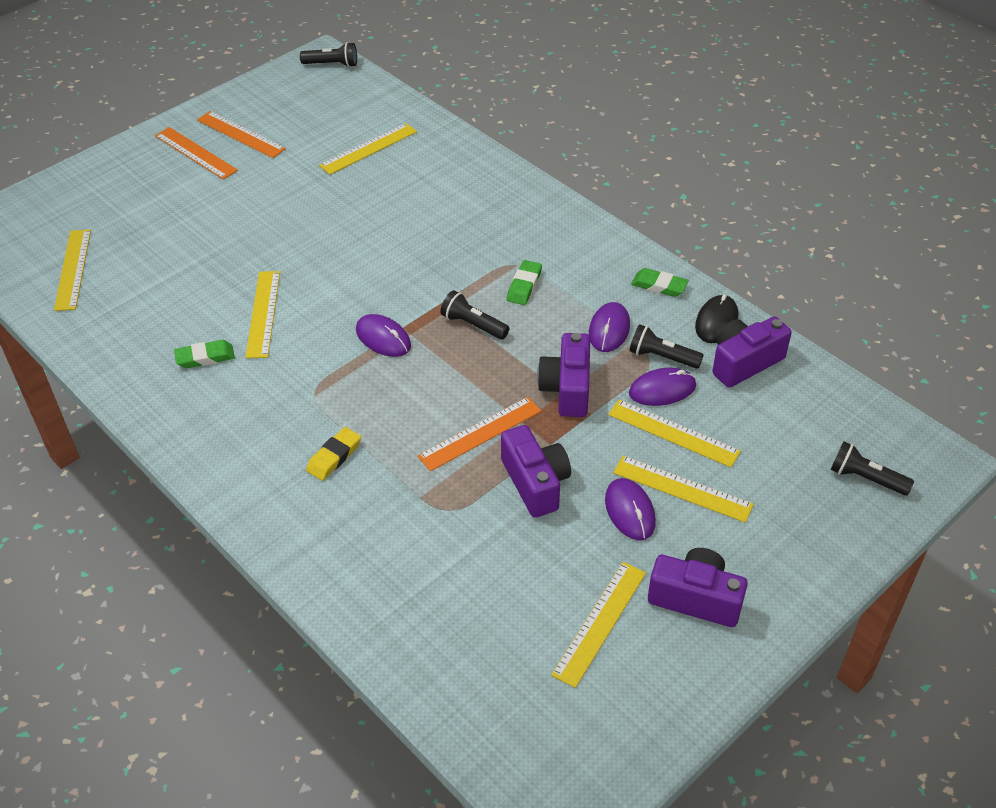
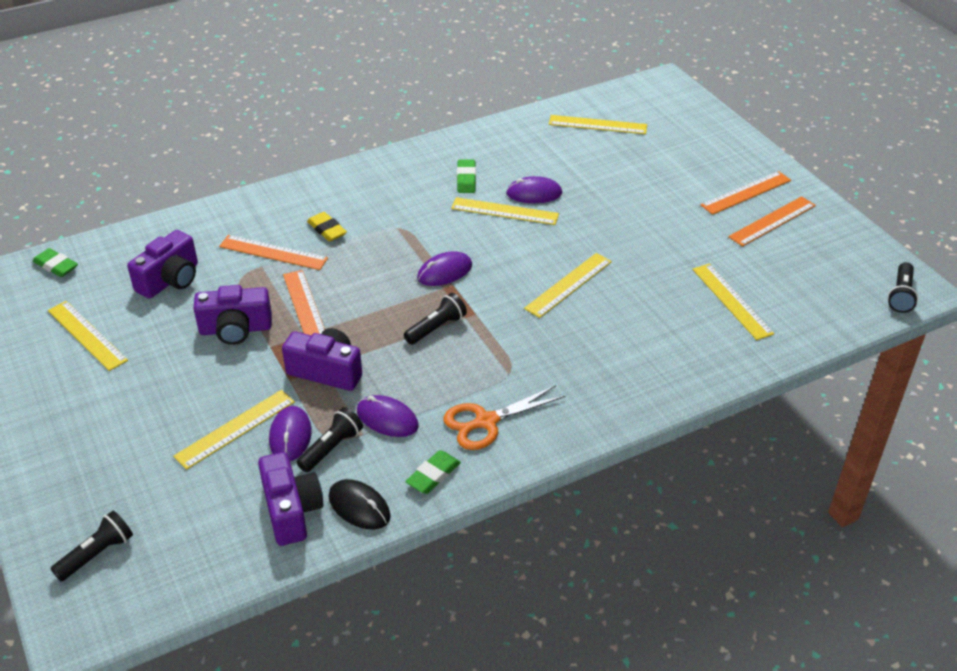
camera: 105 degrees right, 5 degrees down
(391, 494) = (273, 252): none -> orange ruler
(524, 286) = (475, 372): green eraser -> green eraser (56, 266)
(583, 267) = (486, 421): none -> orange scissors
(629, 511) = (172, 377): purple mouse -> purple mouse (534, 193)
(682, 488) = (172, 416): yellow ruler -> yellow ruler (568, 285)
(695, 598) = (66, 393): purple camera -> purple camera (170, 280)

